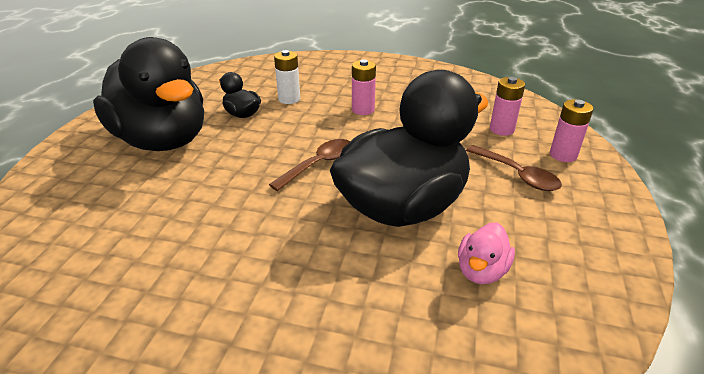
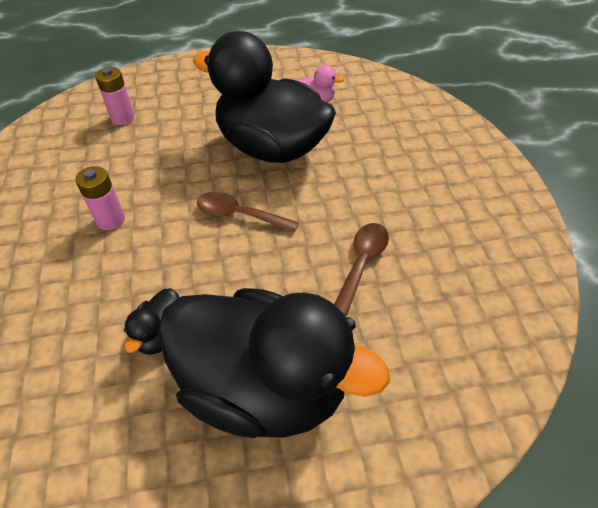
camera: 115 degrees left, 15 degrees up
(162, 140) = (263, 386): black duck -> black duck turned 90 degrees clockwise
(289, 99) = (100, 302): white battery -> none
(517, 175) = (196, 101): brown spoon -> brown spoon (362, 263)
(563, 155) = (155, 84): pink battery -> none

